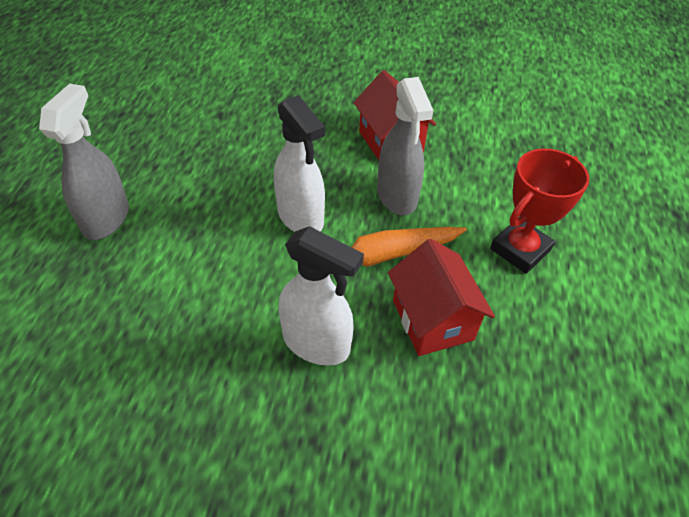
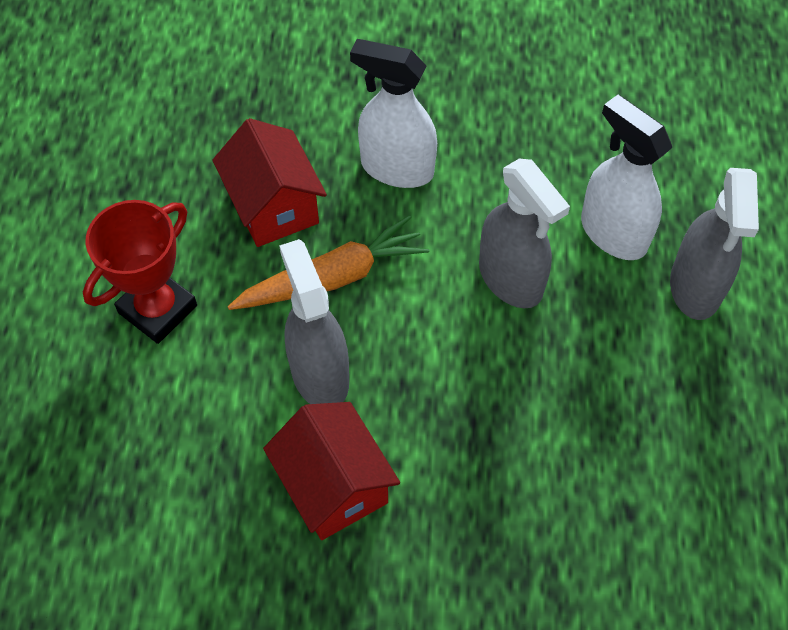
camera: 175 degrees right, 10 degrees up
(243, 239) = (511, 279): none -> grey spray bottle
(300, 217) = (447, 322): white spray bottle -> white spray bottle (613, 233)

